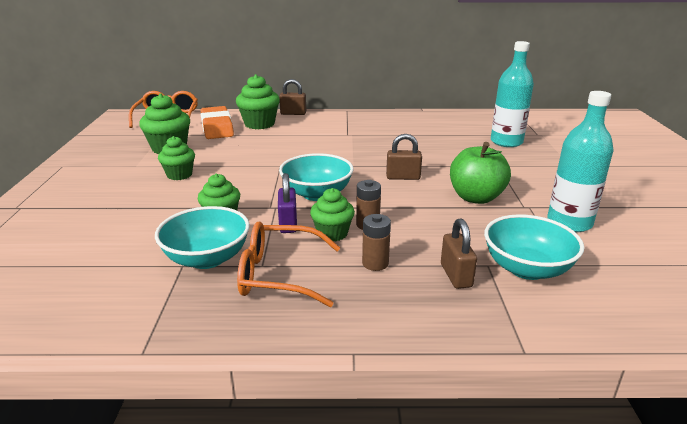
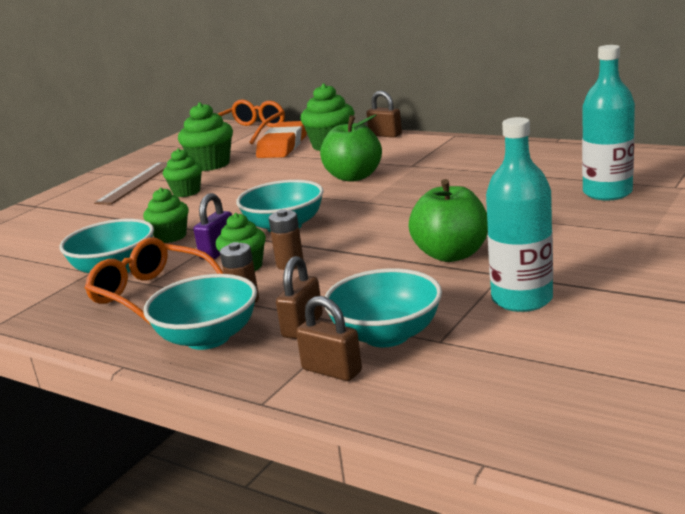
camera: 35 degrees right, 5 degrees down
(111, 171) = (136, 182): none -> brown ruler
(315, 147) = (354, 177): none -> green apple
(393, 304) = (208, 338): none -> turquoise bowl
(403, 177) = (401, 221): brown padlock -> brown padlock (332, 370)

